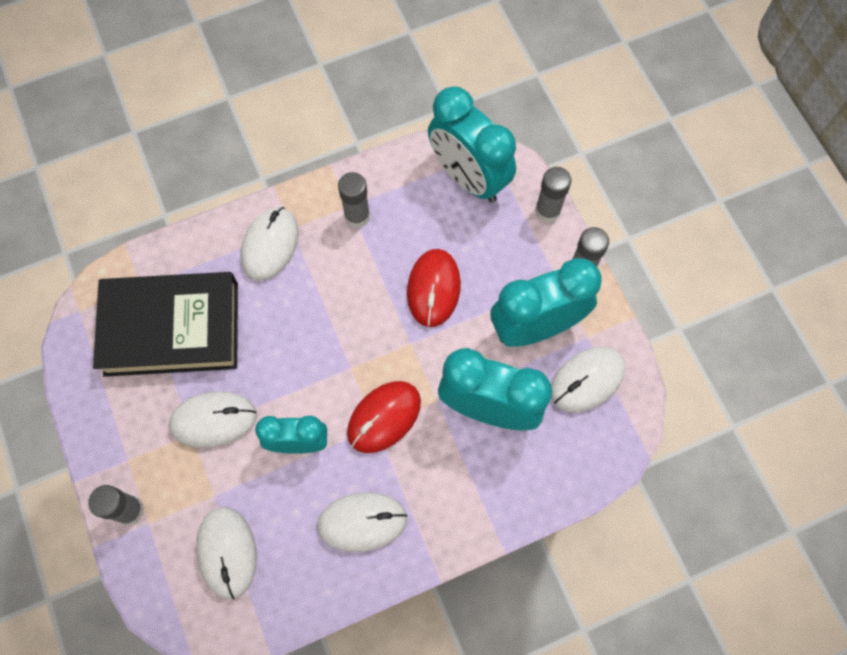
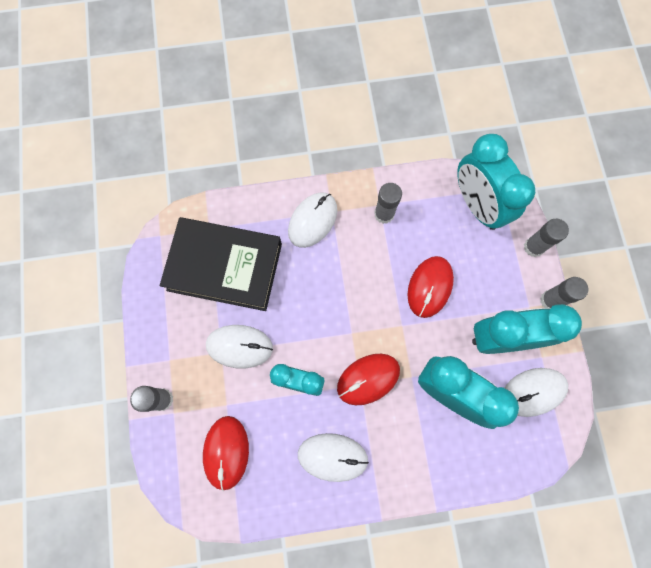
camera: 15 degrees right, 5 degrees up
(227, 552) = (226, 452): white mouse -> red mouse

